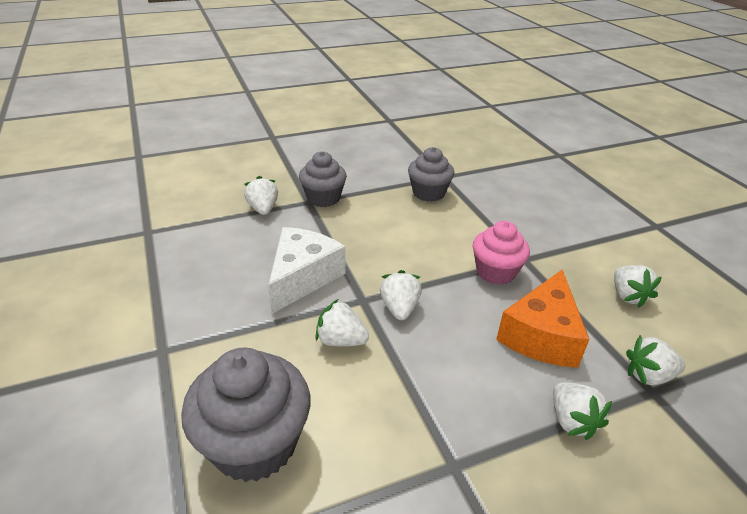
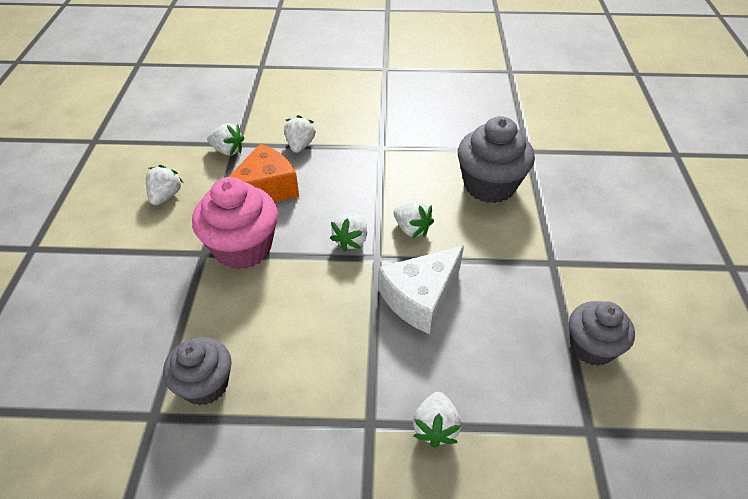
camera: 155 degrees left, 10 degrees up
(323, 198) = (347, 424): grey cupcake -> grey cupcake (591, 347)
(495, 272) = (243, 248): pink cupcake -> pink cupcake, size x1.52

